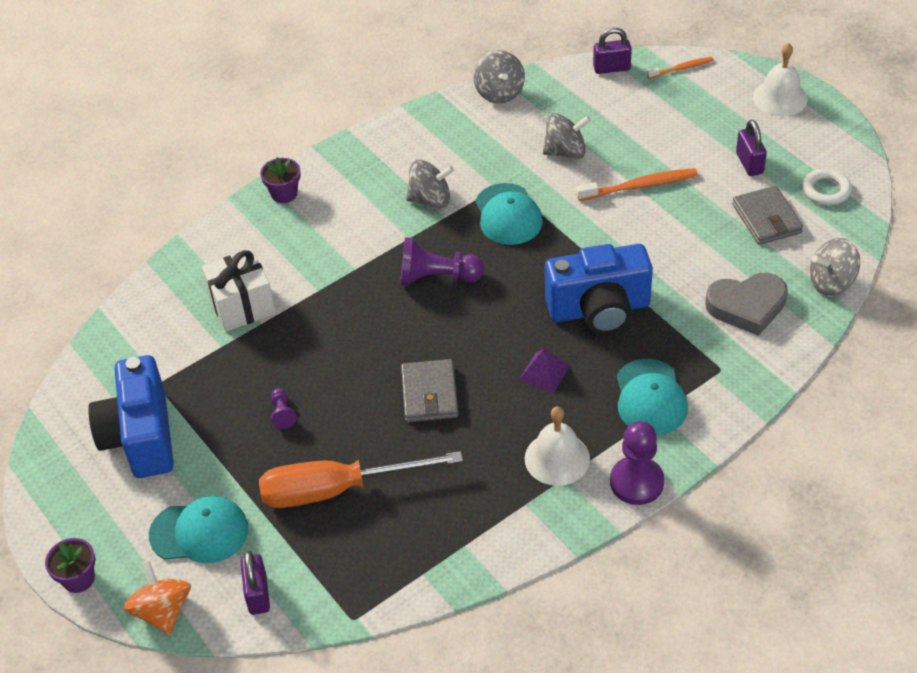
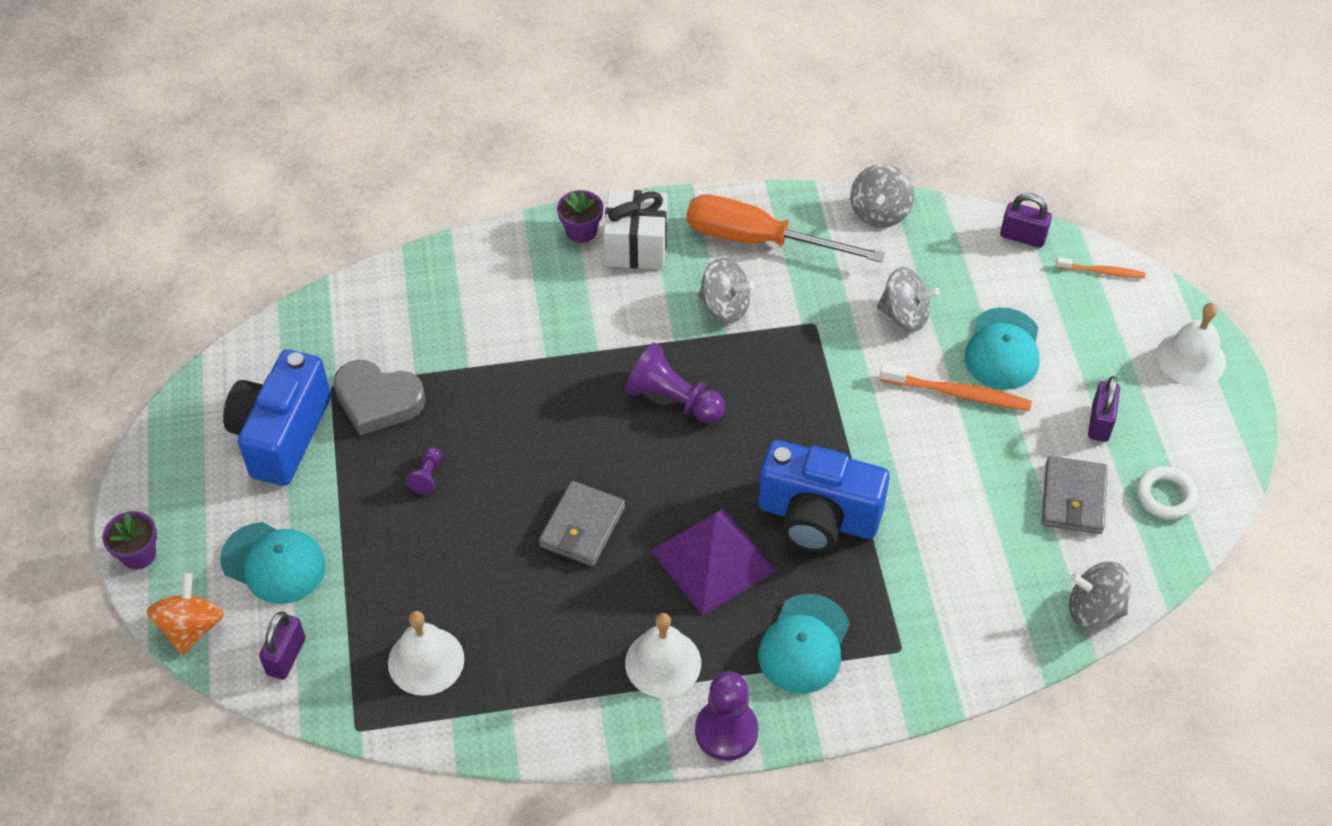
camera: 25 degrees right, 5 degrees up
(242, 305) = (462, 338): white gift -> white gift (636, 246)
(337, 489) = (427, 585): orange screwdriver -> orange screwdriver (759, 240)
(374, 543) = (426, 661): none -> white bell
(508, 215) = (794, 361): turquoise cap -> turquoise cap (1003, 349)
(544, 372) = (713, 560): purple pyramid -> purple pyramid, size x1.99
(747, 306) = (979, 591): grey heart -> grey heart (377, 401)

